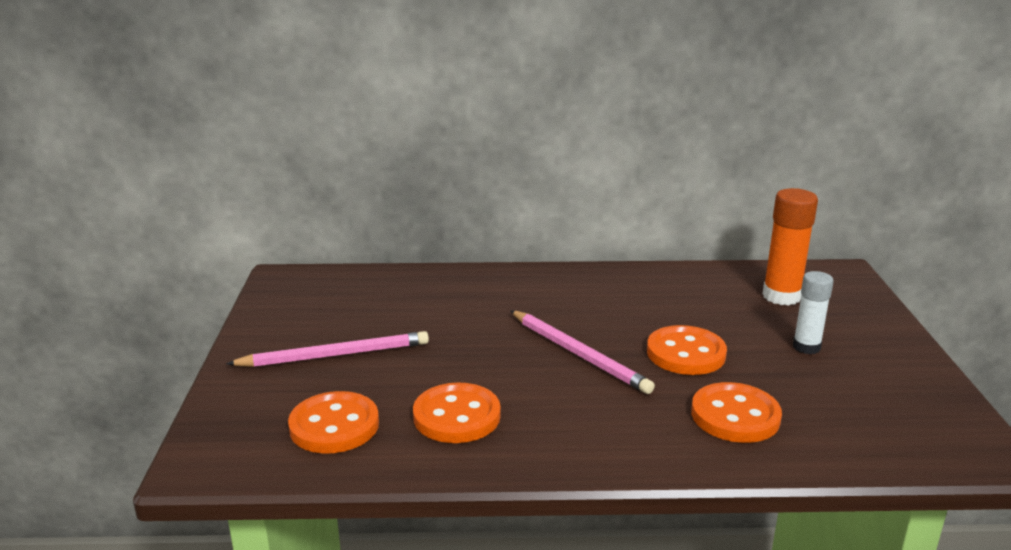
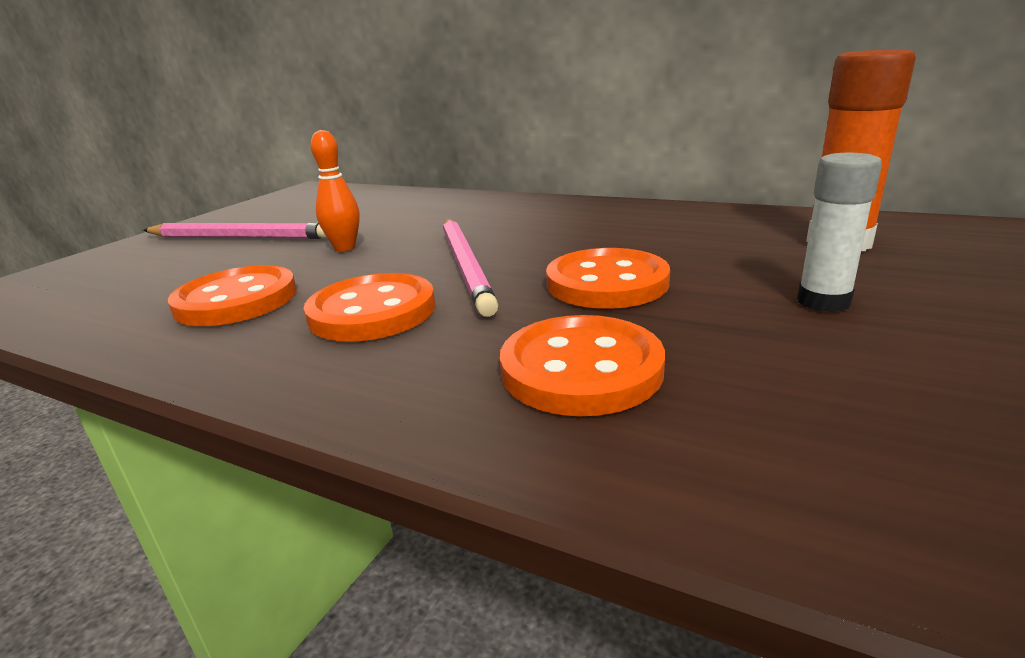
camera: 30 degrees right, 0 degrees up
(334, 426) = (123, 288): orange button -> orange button (372, 312)
(457, 351) = (345, 248): none -> orange bowling pin

